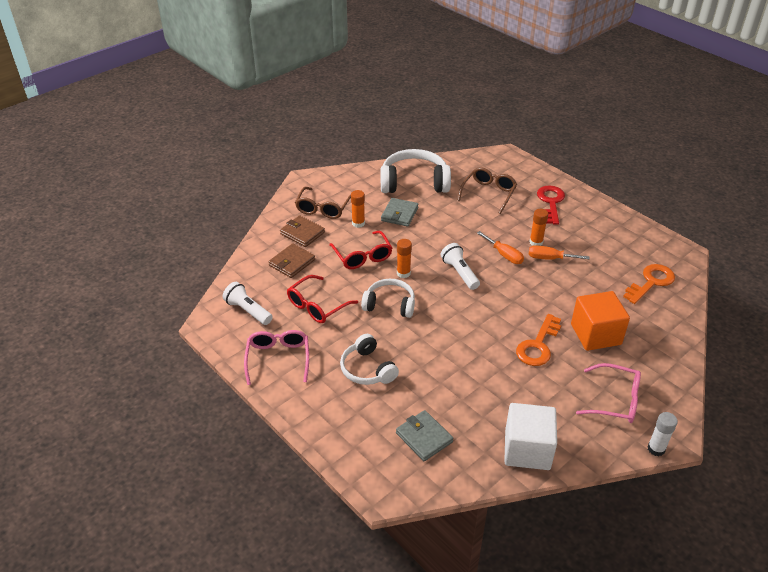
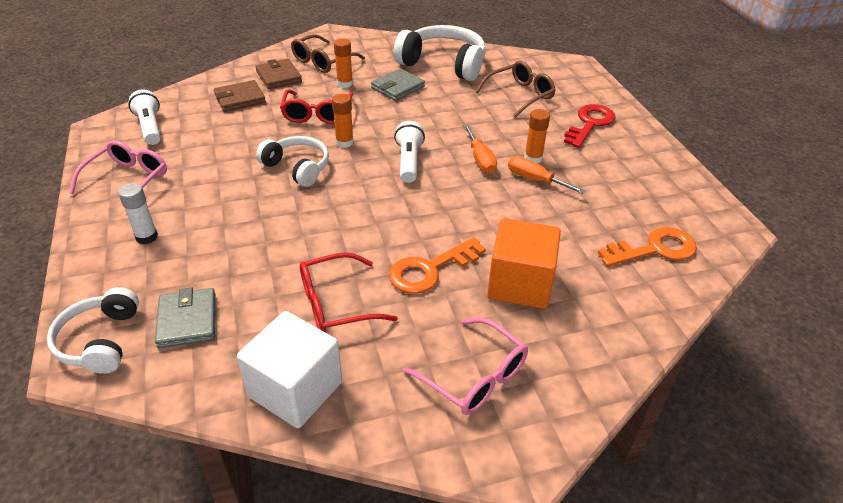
camera: 25 degrees right, 0 degrees up
(317, 306) = (221, 144): red glasses -> red glasses (337, 303)
(367, 369) = (205, 223): white headphones -> white headphones (100, 341)
(656, 449) = (477, 469): white glue stick -> white glue stick (146, 237)

